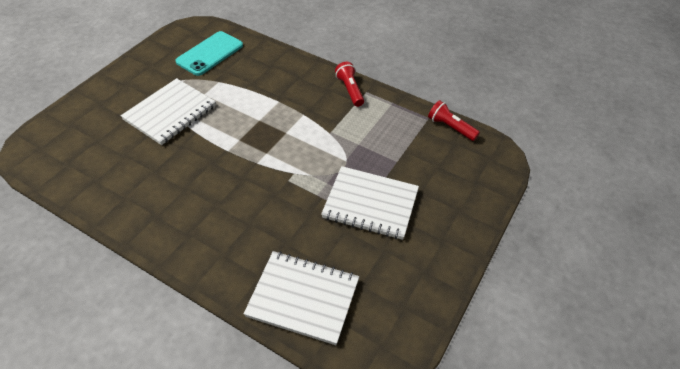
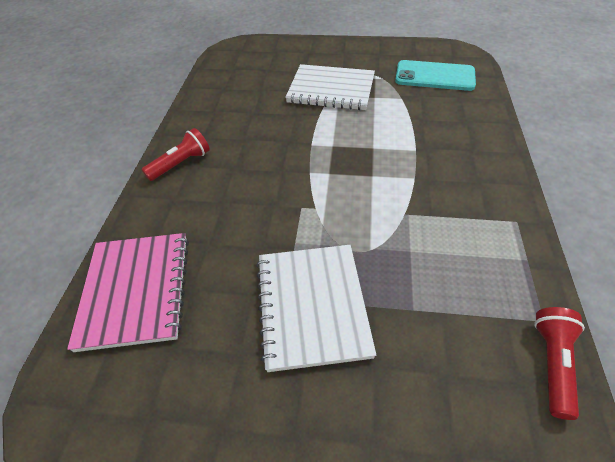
camera: 70 degrees right, 0 degrees up
(303, 298) = (136, 290): white notebook -> pink notebook
(350, 90) = (500, 203): red flashlight -> red flashlight (181, 164)

